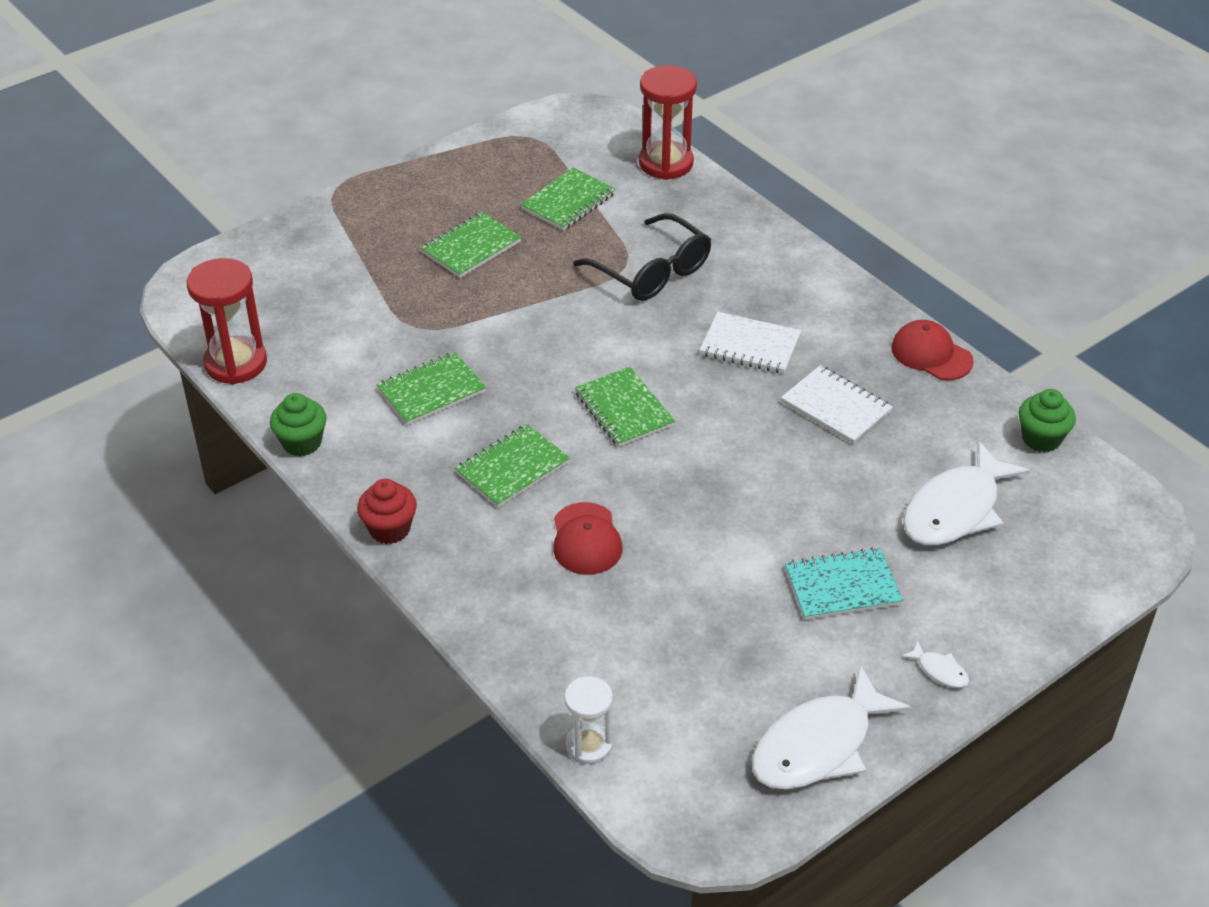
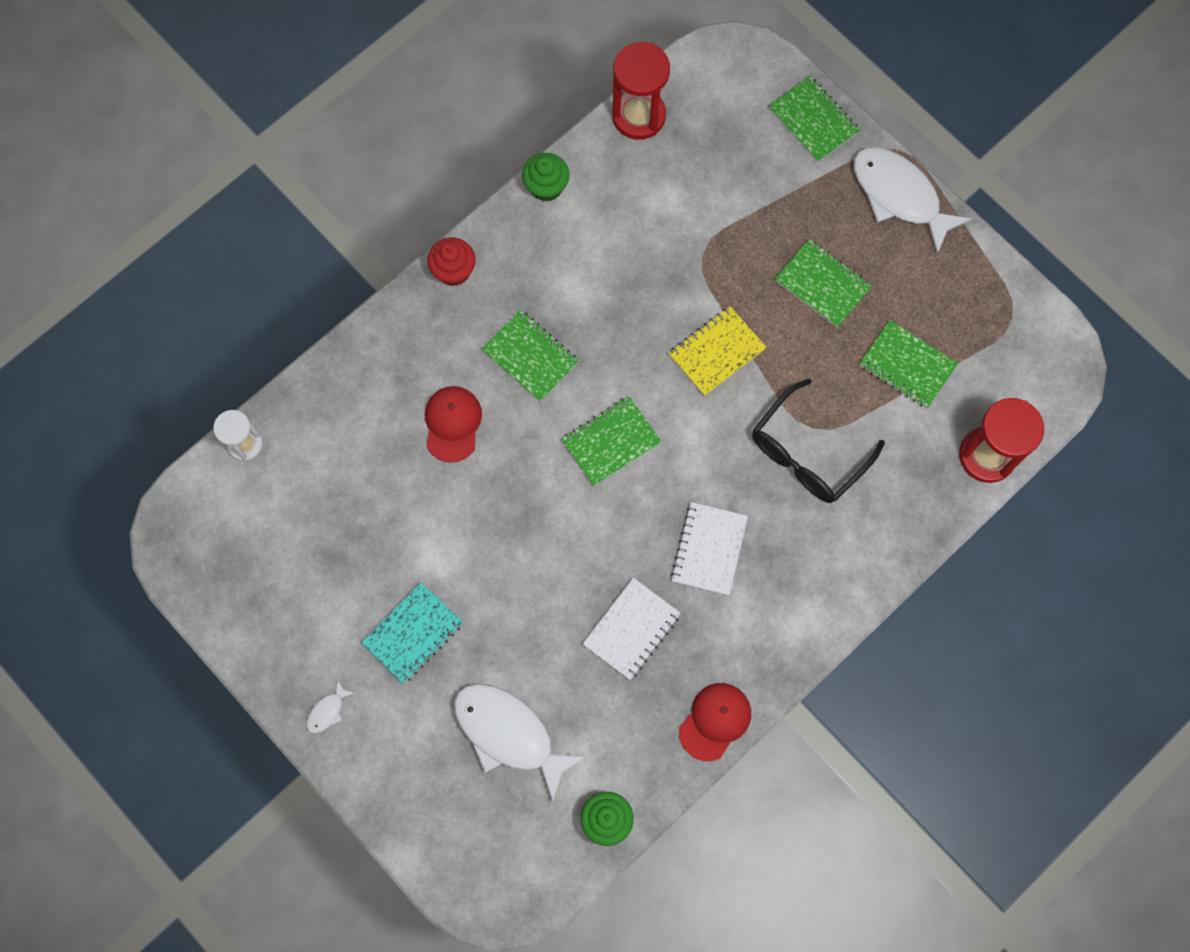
camera: 85 degrees right, 30 degrees up
(431, 391) = (619, 278): green notebook -> green notebook (813, 121)
(532, 325) = (716, 352): none -> yellow notebook
(586, 539) = (452, 424): red cap -> red cap turned 105 degrees clockwise
(818, 745) = (250, 614): white fish -> white fish (899, 196)
(842, 587) = (413, 633): turquoise notebook -> turquoise notebook turned 60 degrees clockwise

